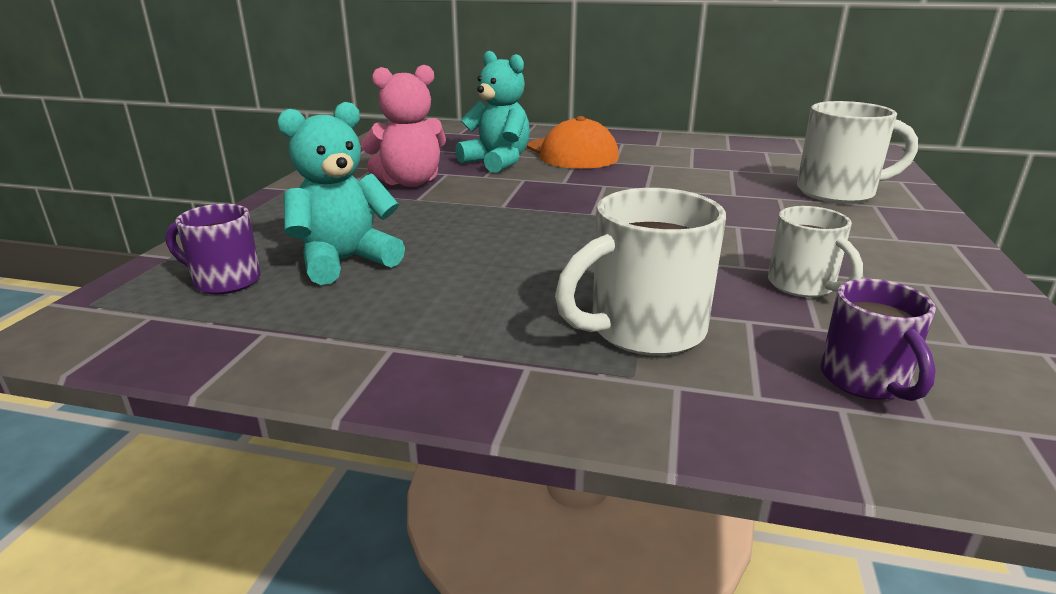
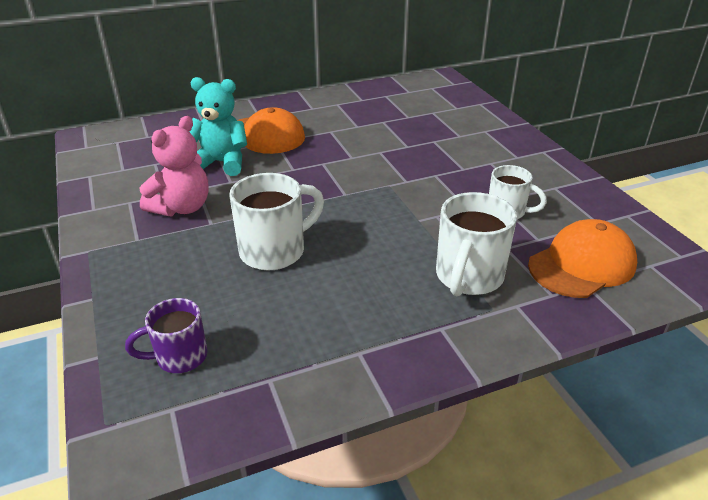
camera: 35 degrees left, 10 degrees up
(345, 261) = (240, 302): turquoise teddy bear -> none
(838, 192) = (459, 125): white mug -> white mug (275, 251)
(865, 381) = (582, 264): purple mug -> orange cap

